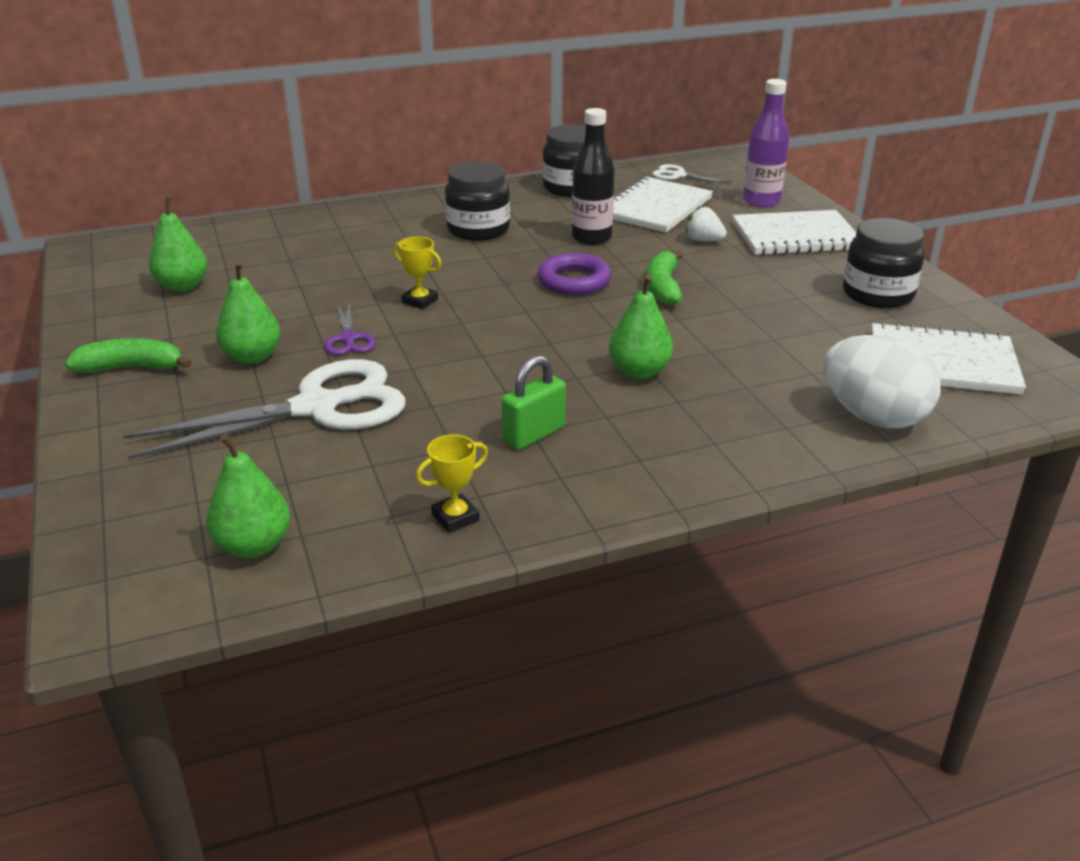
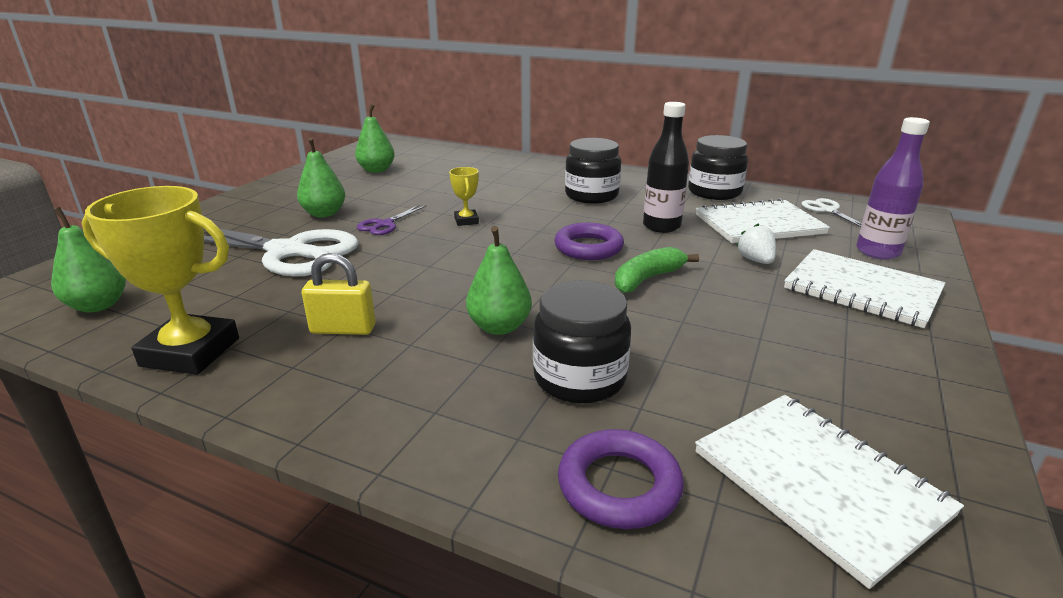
camera: 45 degrees right, 5 degrees down
(131, 368) = (271, 197): green banana -> none
(455, 517) = (190, 352): yellow trophy -> yellow trophy, size x2.10
(534, 434) = (343, 329): green padlock -> yellow padlock
(873, 417) = (619, 485): white egg -> purple ring
(877, 294) = (863, 376): black jar -> black jar (579, 378)

